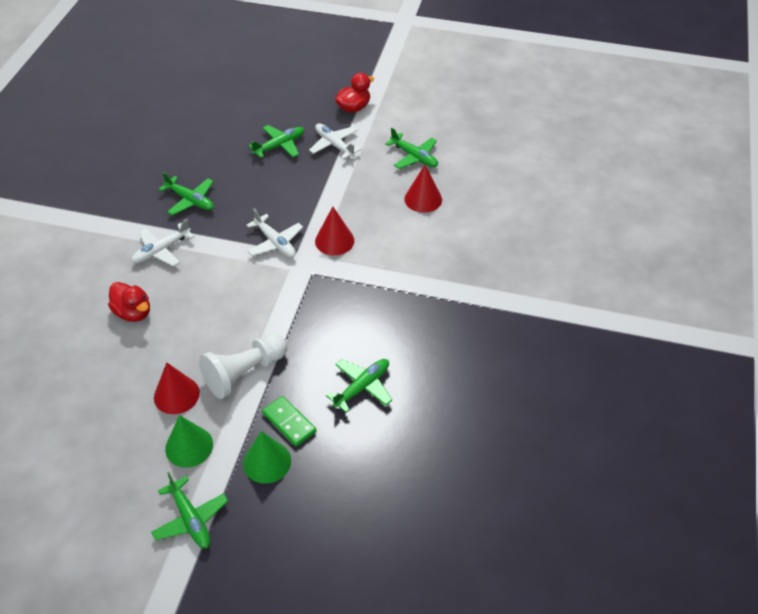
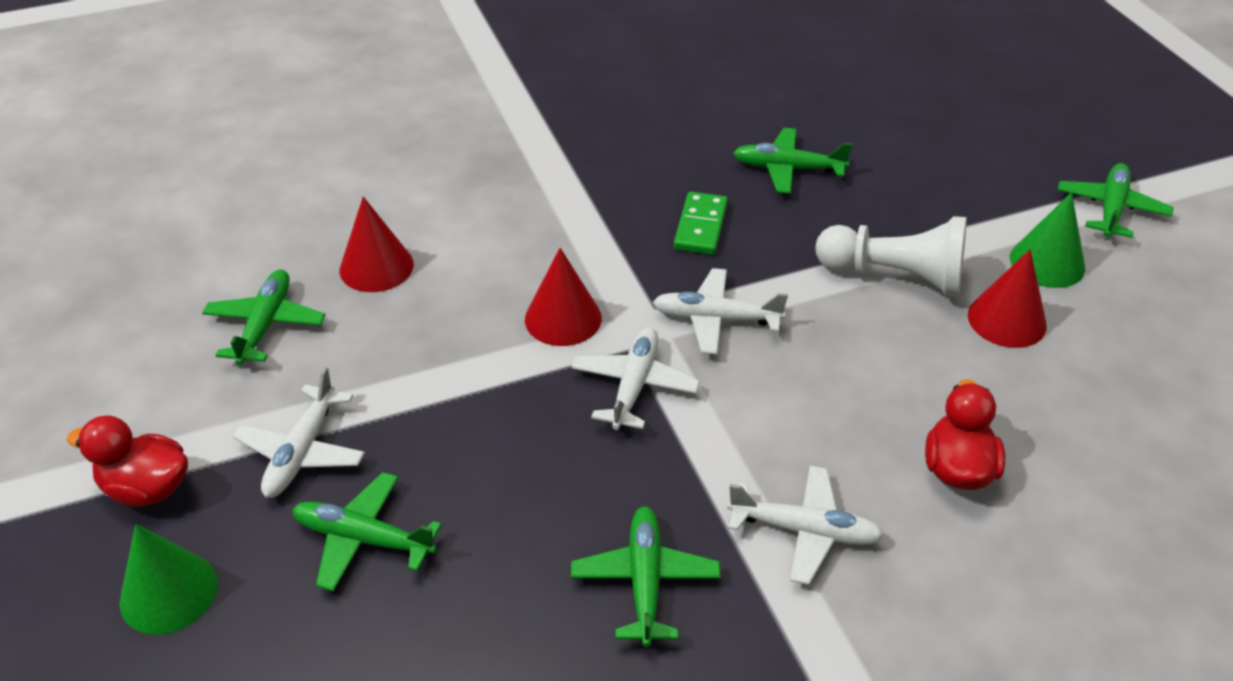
camera: 125 degrees left, 5 degrees down
(267, 462) = (974, 191): green cone -> green cone (169, 592)
(285, 289) = (715, 319): none -> white plane
(289, 422) = (907, 200): green domino -> green domino (701, 226)

